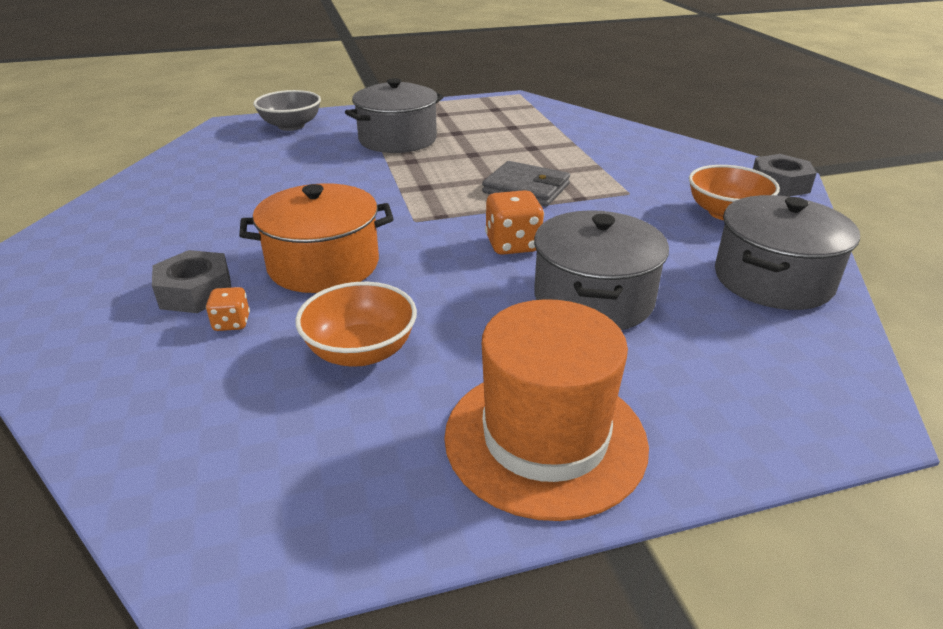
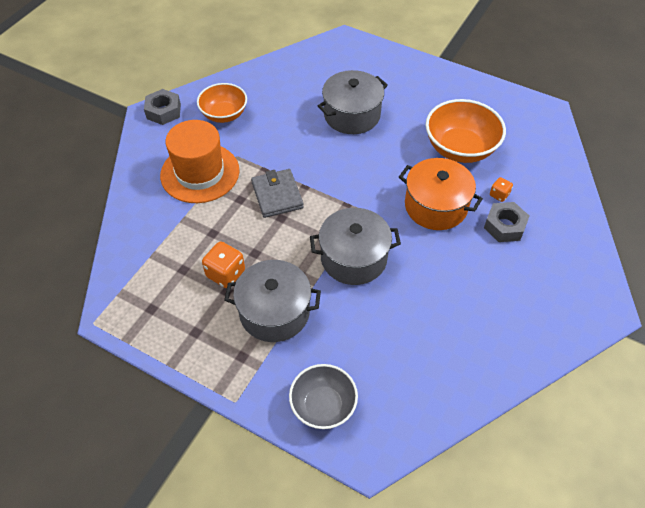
camera: 135 degrees left, 20 degrees up
(361, 351) = (460, 148): orange bowl -> orange bowl, size x1.50
(512, 245) = (341, 161): orange dice -> orange dice (225, 274)
(545, 438) = (434, 86): orange hat -> orange hat (200, 173)
(773, 279) = (277, 79): grey pot -> grey pot (353, 258)

